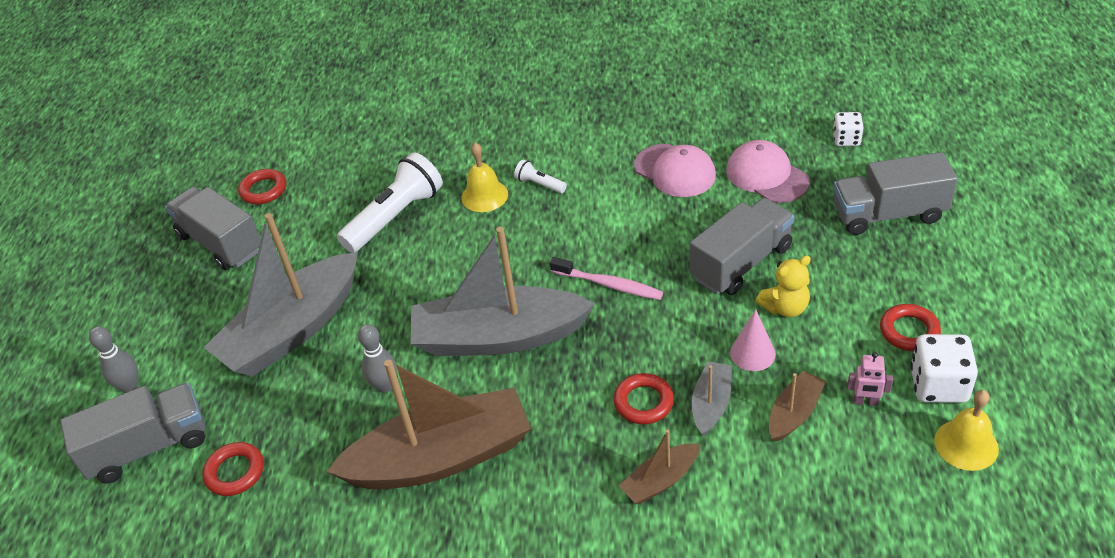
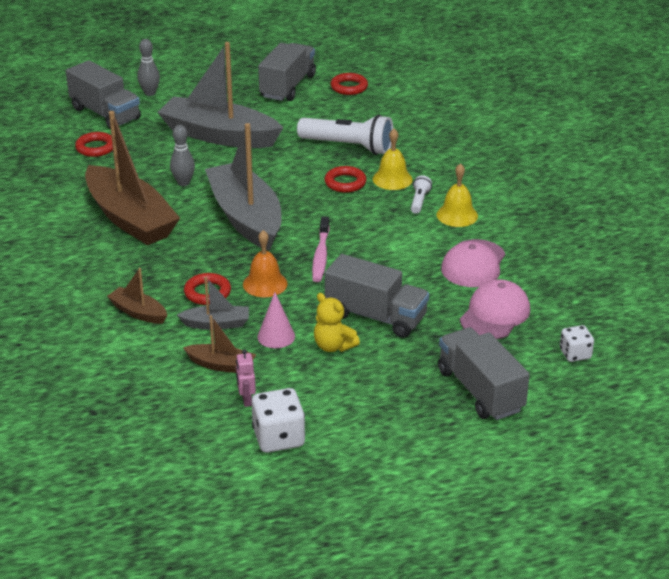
camera: 65 degrees right, 10 degrees down
(646, 344) = (265, 284): none -> orange bell
(909, 331) = (334, 416): red ring -> red ring (345, 183)
(966, 444) = (220, 458): yellow bell -> yellow bell (457, 215)

